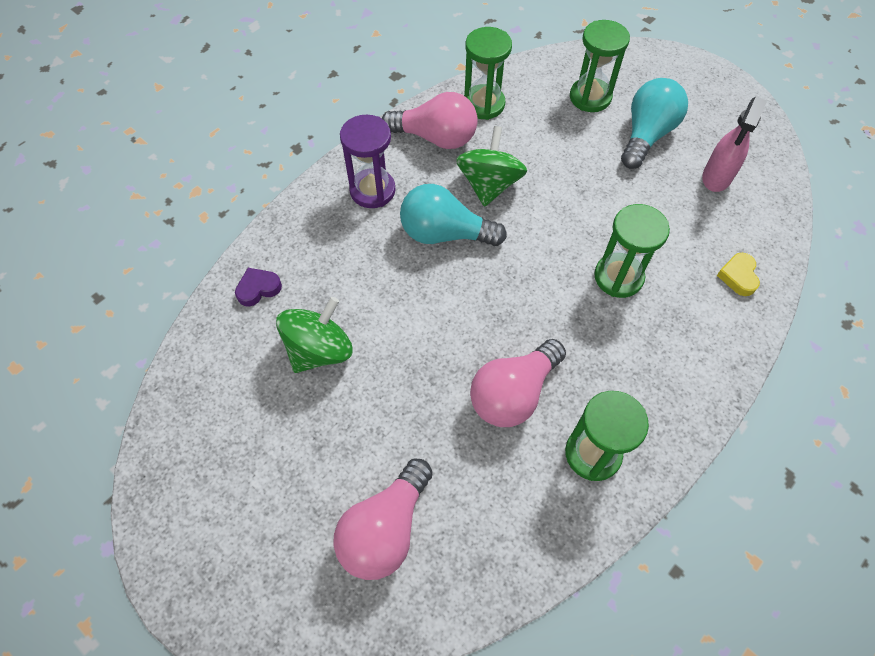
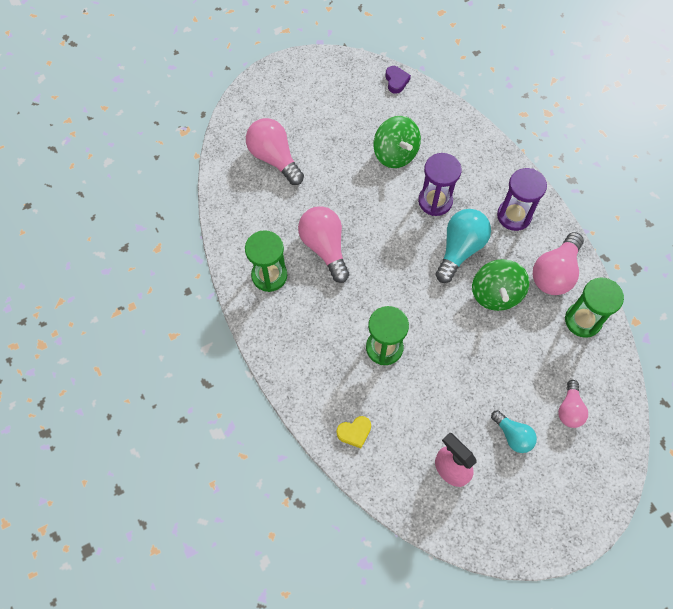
camera: 110 degrees right, 5 degrees up
(258, 289) = (452, 131): purple heart -> purple heart (396, 81)
(383, 279) = (435, 201): none -> purple hourglass
(489, 185) = (496, 294): green spinning top -> green spinning top turned 60 degrees clockwise
(590, 97) = (569, 409): green hourglass -> pink light bulb
(646, 135) = (512, 435): turquoise light bulb -> turquoise light bulb, size x0.60
(738, 276) = (354, 432): yellow heart -> yellow heart turned 135 degrees clockwise

